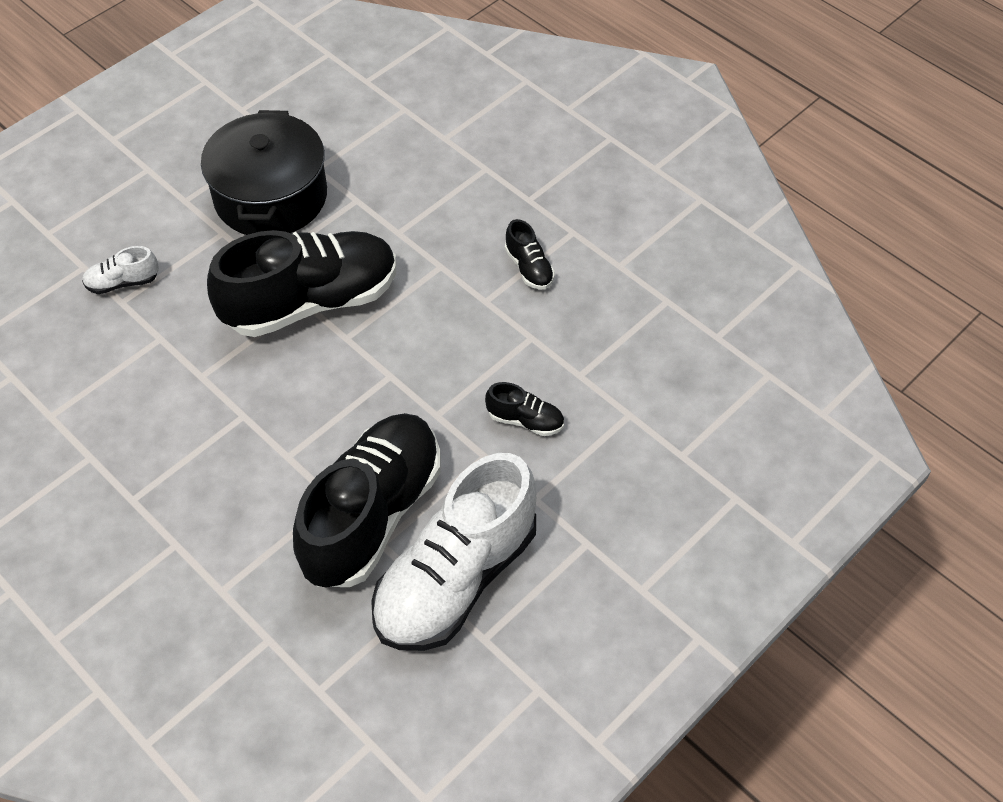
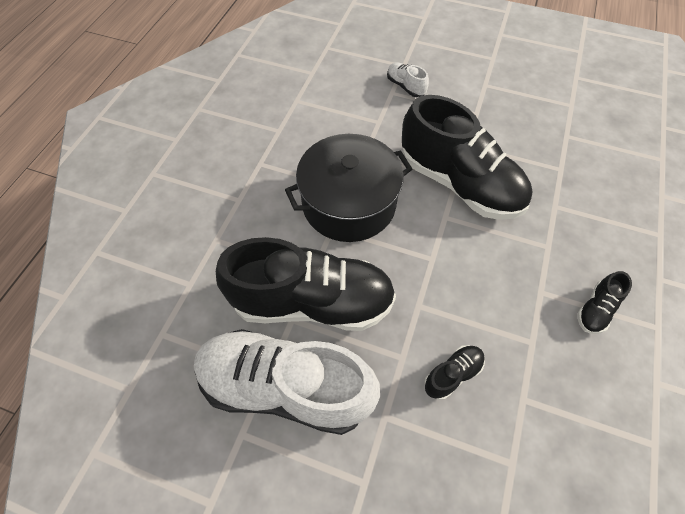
camera: 65 degrees right, 5 degrees up
(271, 197) = (523, 123): black pot -> black pot (349, 204)
(525, 420) = (452, 374): black shoe -> black shoe turned 120 degrees counterclockwise

